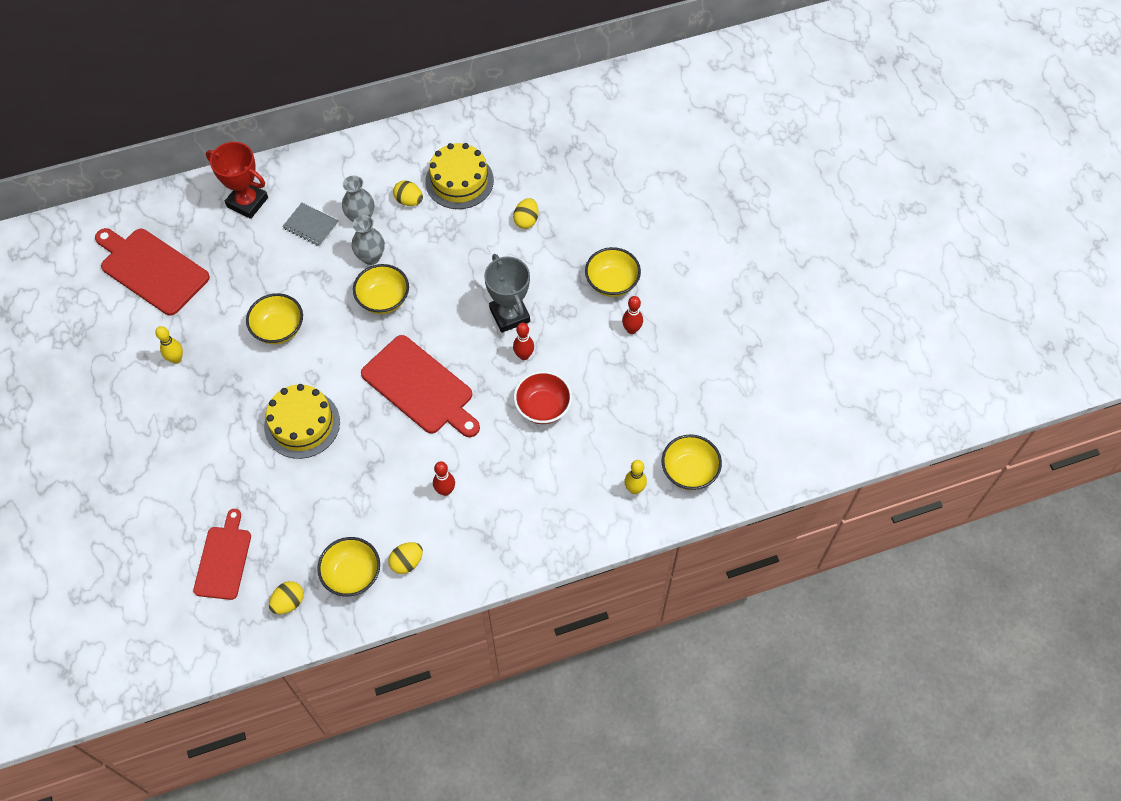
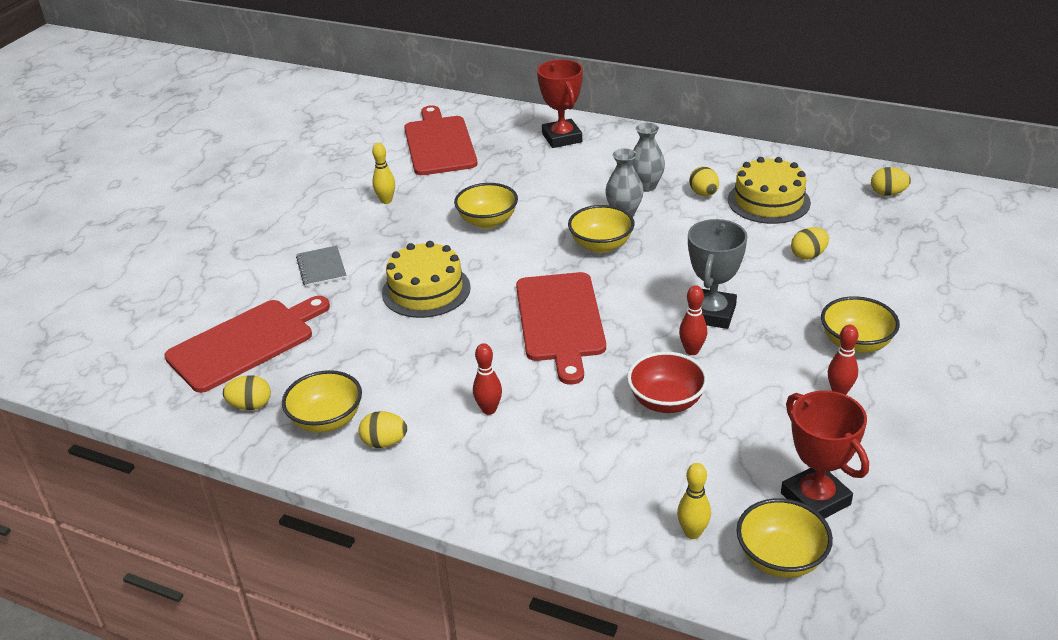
camera: 45 degrees right, 25 degrees down
(223, 559) = (245, 343): red cutting board -> red cutting board, size x1.53
(311, 225) = (596, 172): grey notebook -> grey notebook (321, 268)
(530, 124) = (887, 193): none -> yellow egg
(676, 419) = (815, 499): none -> red trophy

